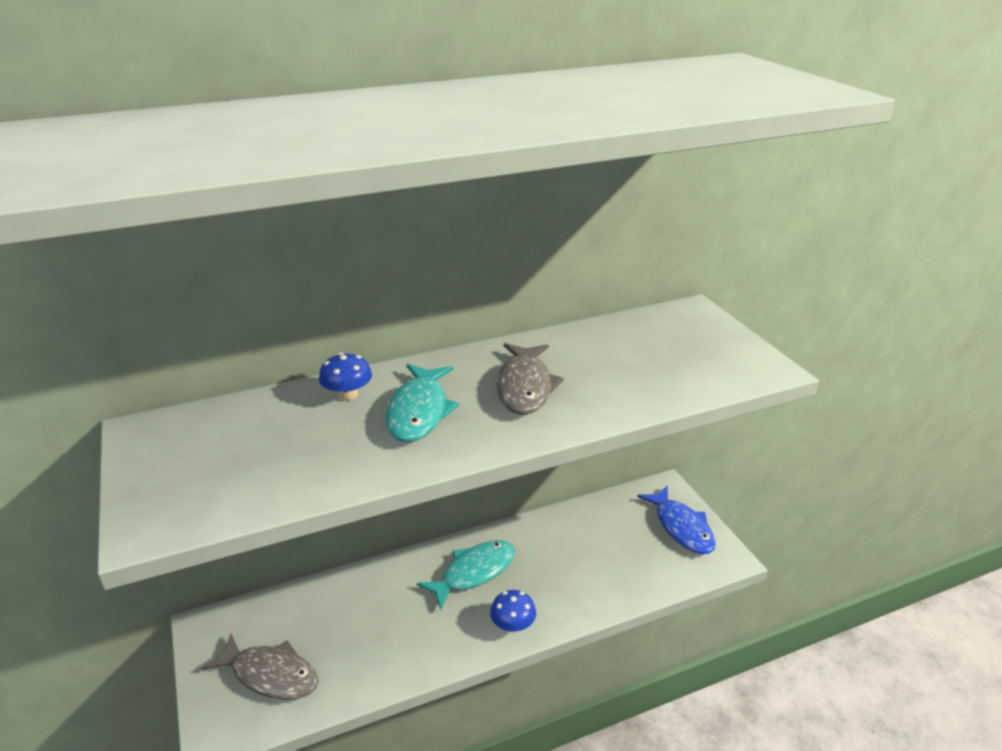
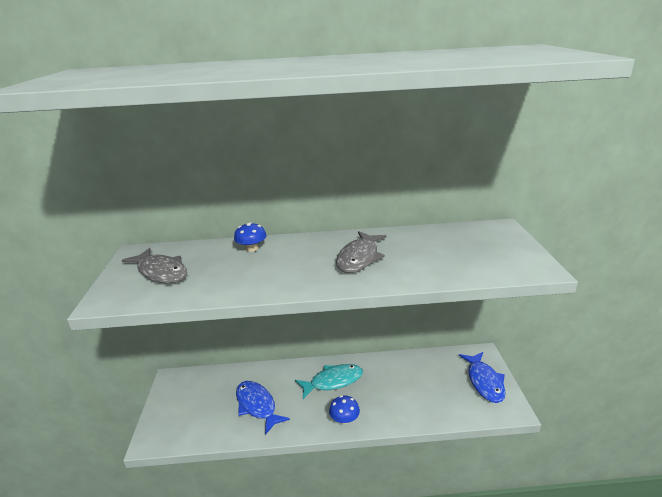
camera: 20 degrees right, 5 degrees down
(270, 675) = (193, 414): grey fish -> grey fish (161, 272)
(372, 636) = (257, 405): none -> blue fish
(419, 412) = (286, 263): turquoise fish -> none

